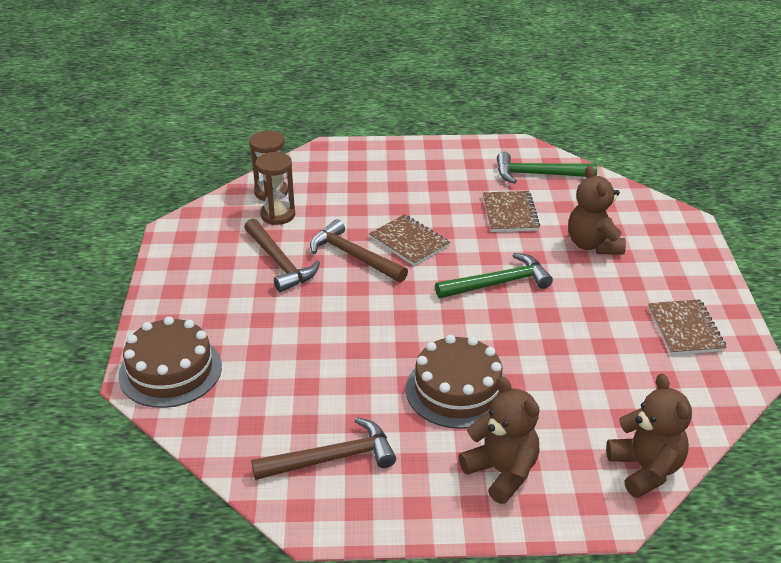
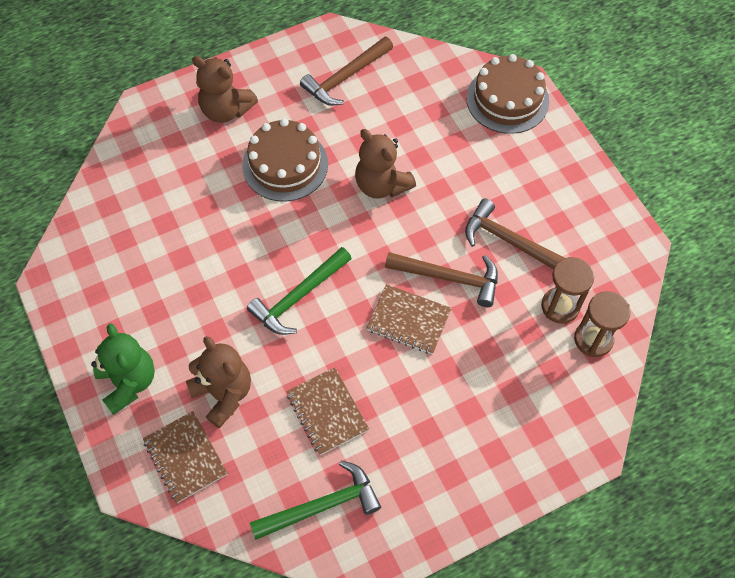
camera: 155 degrees right, 25 degrees up
(645, 469) = (126, 149): brown teddy bear -> brown teddy bear (381, 185)
(678, 274) = (128, 382): none -> green teddy bear
(685, 329) = (113, 305): brown notebook -> brown notebook (185, 457)

